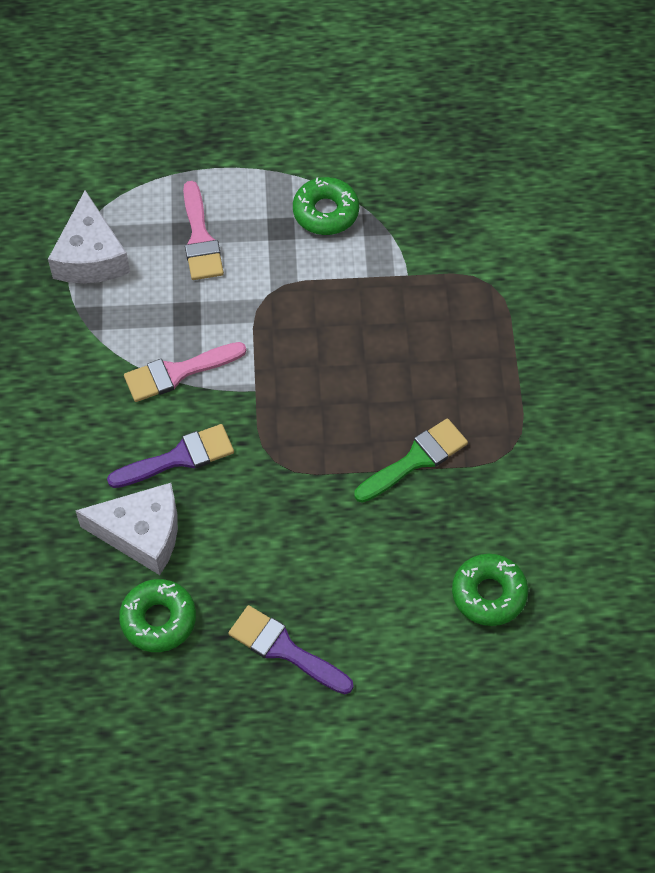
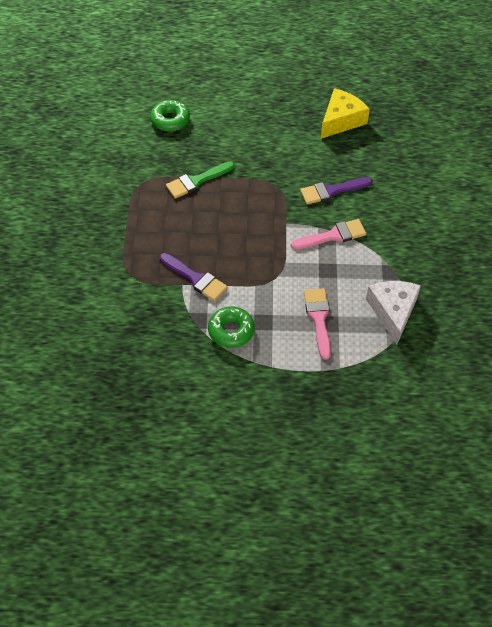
camera: 175 degrees left, 5 degrees down
(142, 534) = (351, 157): white cheese -> none
(158, 619) = (341, 120): green donut -> yellow cheese
(285, 649) = (277, 105): purple brush -> purple brush (195, 278)

